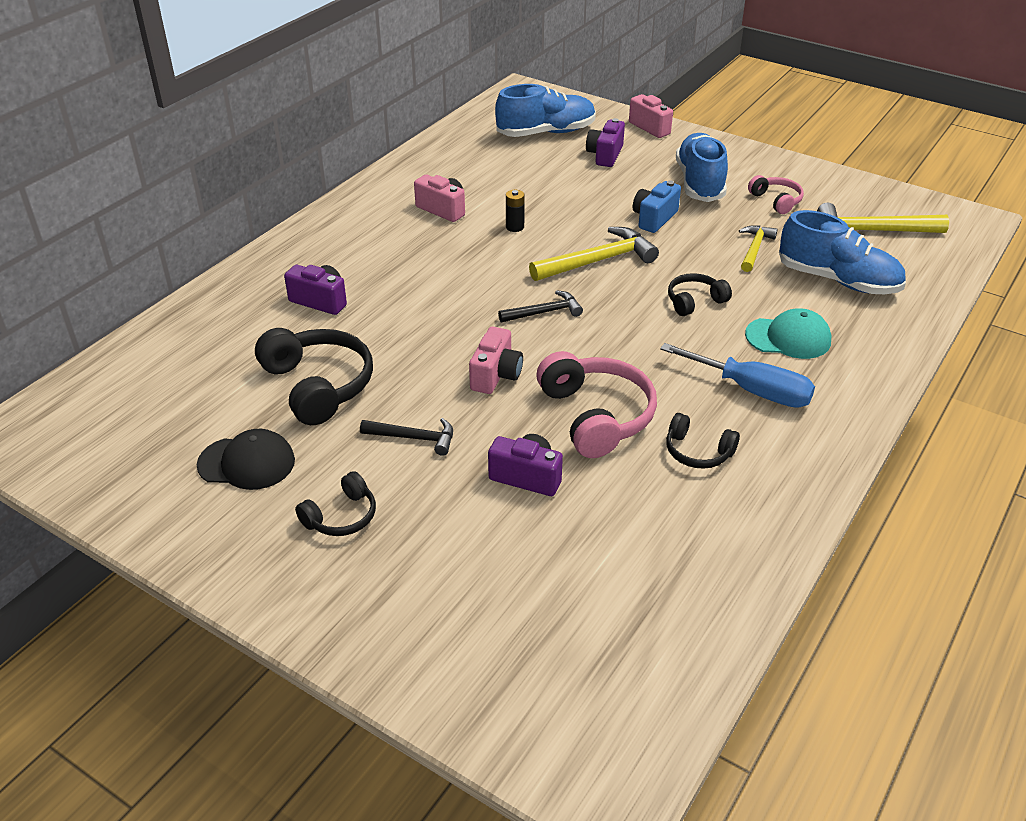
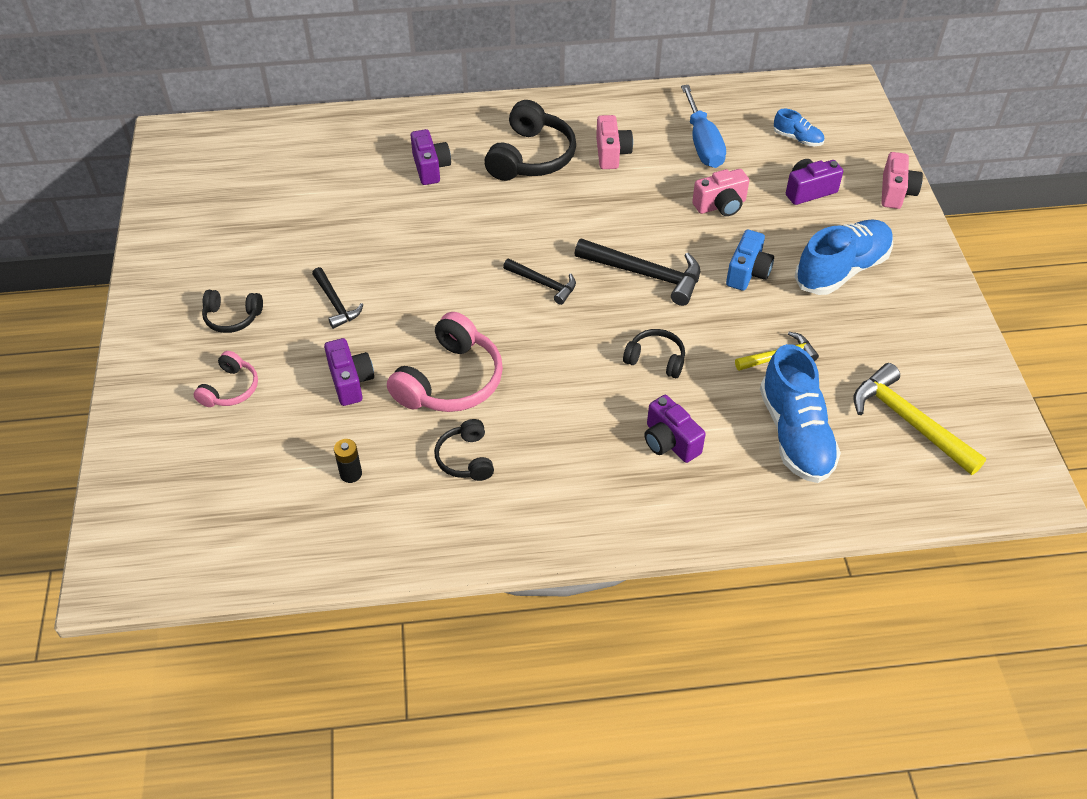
camera: 50 degrees right, 10 degrees up
(247, 463) = (240, 245): black cap -> none
(318, 386) = (342, 226): black headphones -> black headphones (531, 157)
(496, 375) = (442, 302): pink camera -> pink camera (720, 205)
(515, 227) = (635, 204): black battery -> black battery (351, 474)
(546, 133) = (797, 139): blue shoe -> blue shoe, size x0.49
(598, 261) = (645, 274): yellow hammer -> black hammer
(654, 218) = (747, 273): blue camera -> blue camera turned 120 degrees clockwise
(752, 390) = (573, 453): blue screwdriver -> blue screwdriver (702, 143)
(776, 201) = (877, 332): pink headphones -> pink headphones (230, 389)
(788, 338) = (669, 442): turquoise cap -> purple camera

